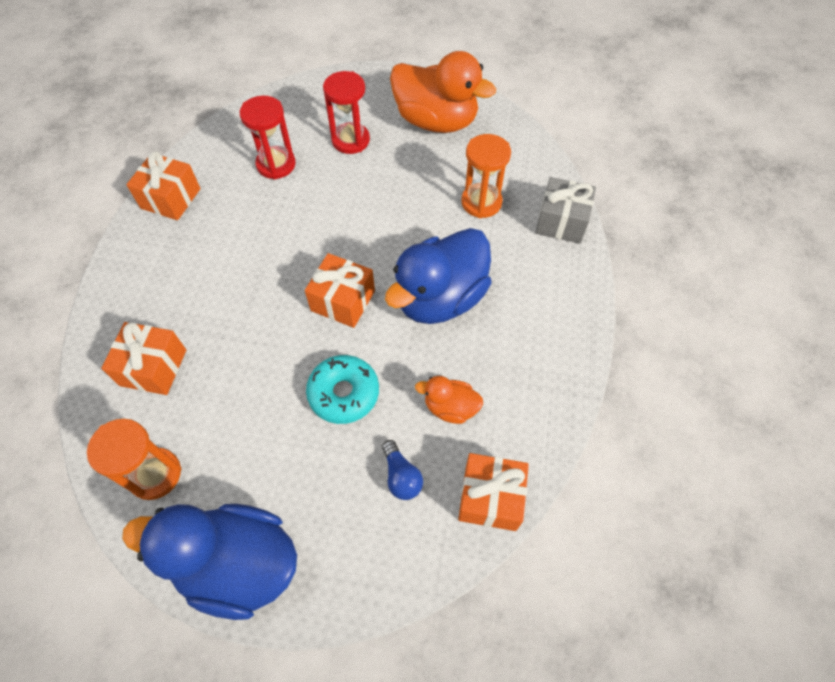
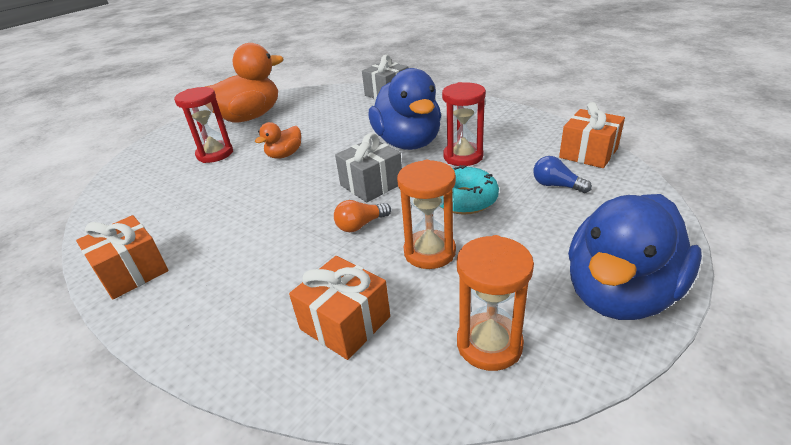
camera: 60 degrees left, 25 degrees down
(274, 322) = (361, 225): none -> orange light bulb
(276, 164) = (186, 195): red hourglass -> red hourglass (463, 156)
(343, 301) = (371, 184): orange gift -> grey gift
(401, 476) = (556, 185): blue light bulb -> blue light bulb turned 150 degrees counterclockwise
(450, 407) = (506, 155): orange duck -> orange duck (284, 155)
(481, 202) = (341, 114): orange hourglass -> orange hourglass (429, 252)

